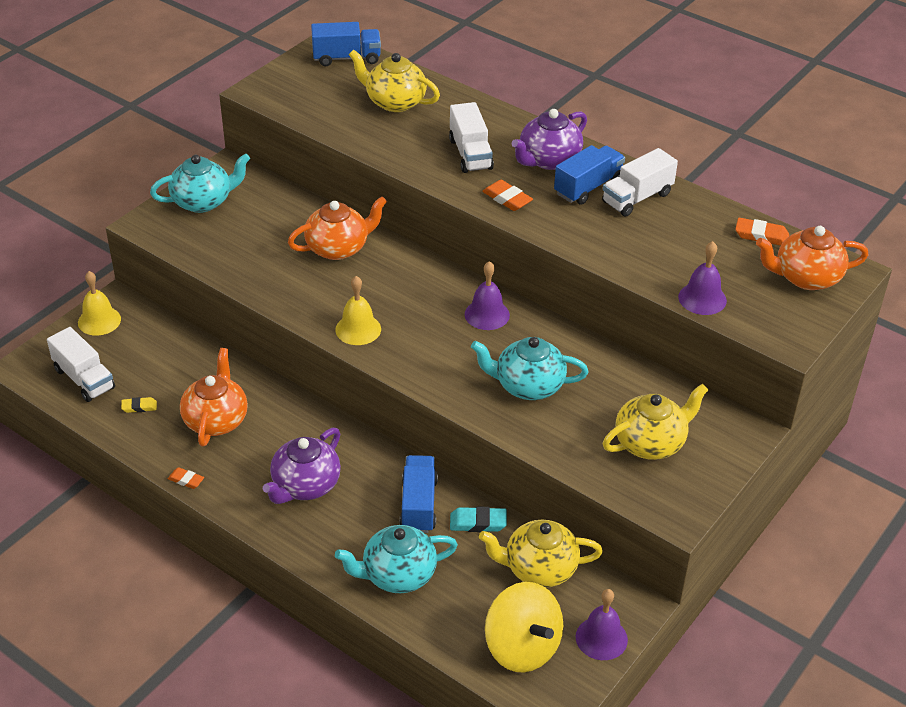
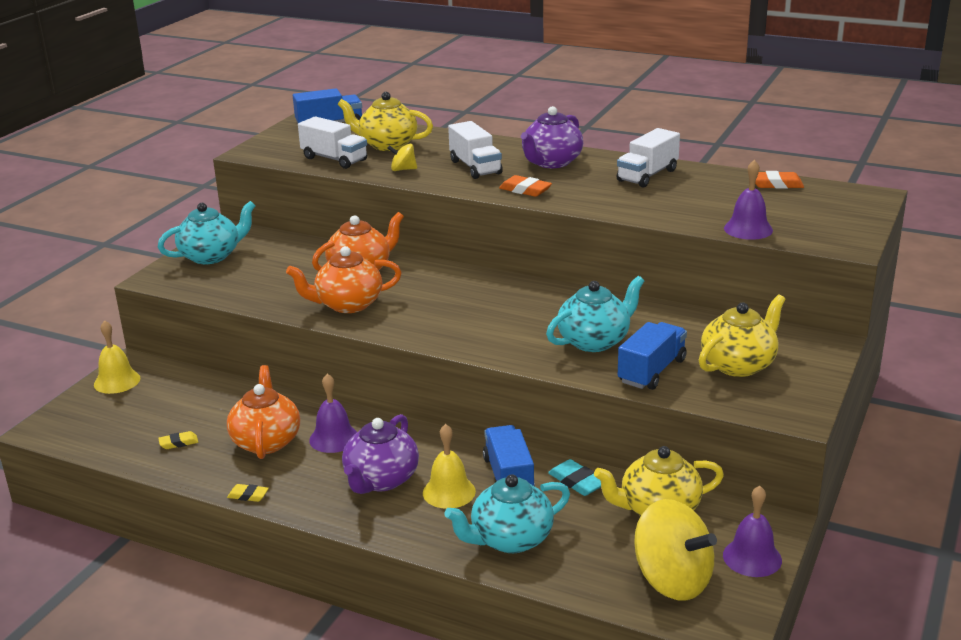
camera: 10 degrees left, 15 degrees down
(84, 379) = (111, 429): white truck -> white truck (334, 159)
(186, 480) = (248, 495): orange eraser -> yellow eraser
(358, 329) = (404, 324): yellow bell -> yellow bell (449, 492)
(398, 145) = (403, 169): none -> yellow spinning top
(478, 522) = (577, 482): turquoise eraser -> turquoise eraser turned 60 degrees clockwise
(487, 314) = (529, 296): purple bell -> purple bell (334, 438)
(528, 386) = (595, 341): turquoise teapot -> turquoise teapot turned 150 degrees clockwise
(588, 187) = (598, 174): blue truck -> blue truck (651, 371)
(805, 278) = (834, 204): orange teapot -> orange teapot (347, 304)

